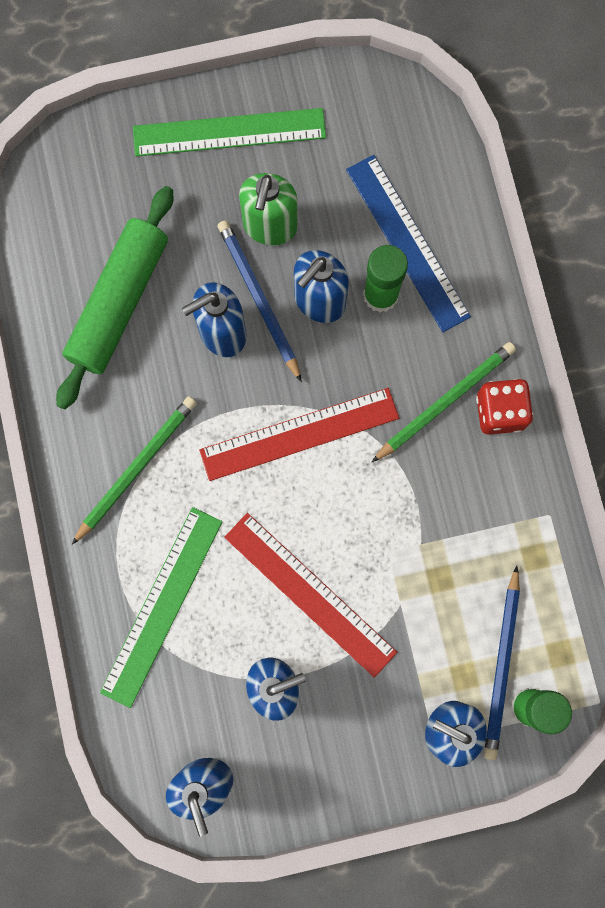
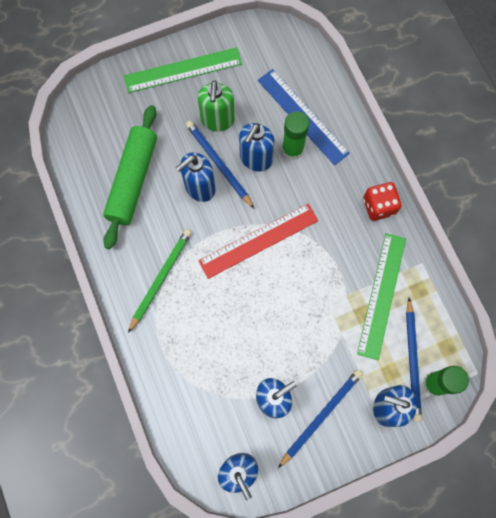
camera: 10 degrees left, 5 degrees down
(162, 606) = (191, 361): green ruler -> green ruler (381, 295)
(310, 594) = (283, 337): red ruler -> none
(344, 724) = (321, 416): none -> blue pencil
(445, 401) = (344, 206): green pencil -> none

